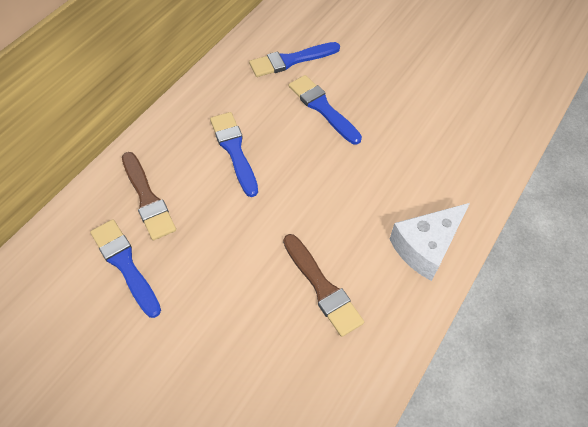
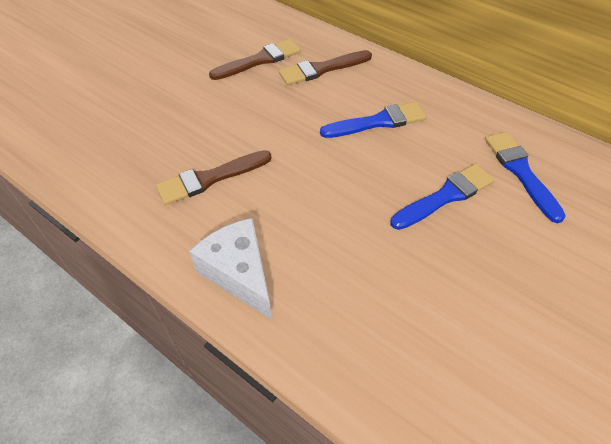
camera: 95 degrees right, 5 degrees down
(125, 264) = (259, 60): blue brush -> brown brush

